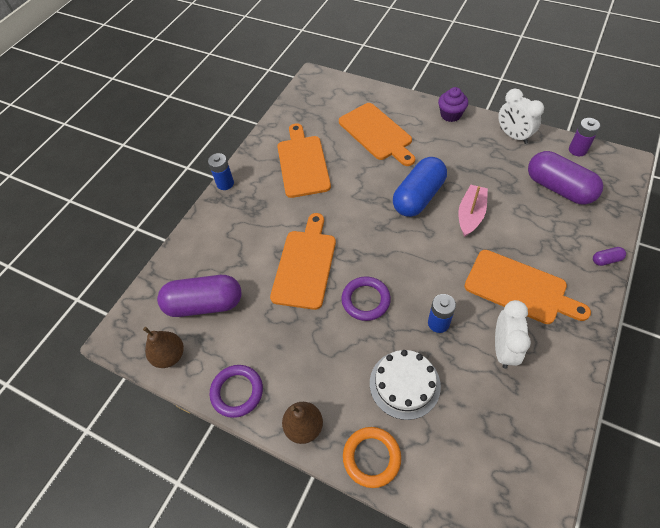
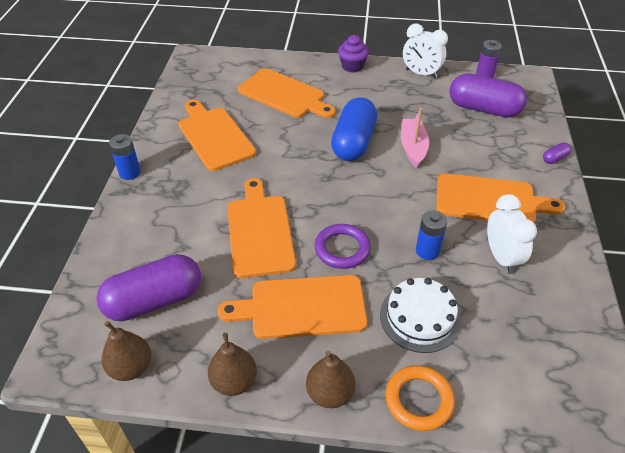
camera: 25 degrees left, 10 degrees down
(237, 392) = (234, 381): purple ring -> brown pear
(312, 344) = (302, 307): none -> orange cutting board

